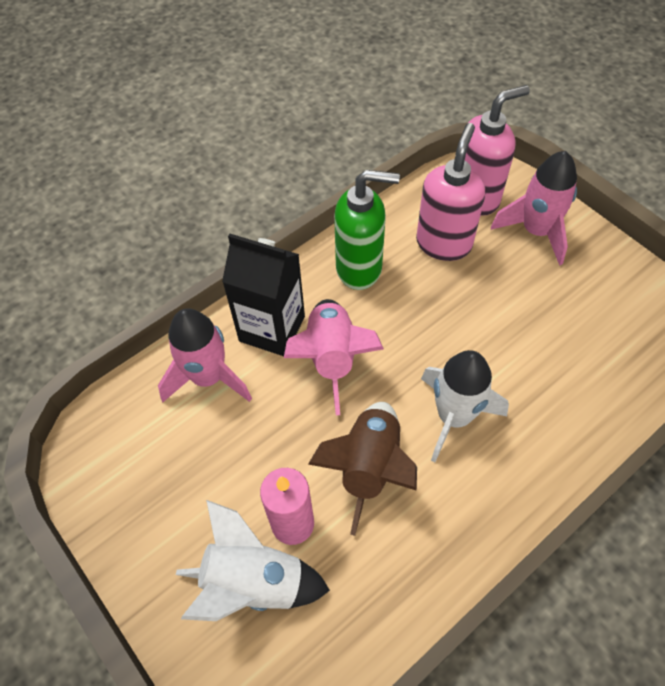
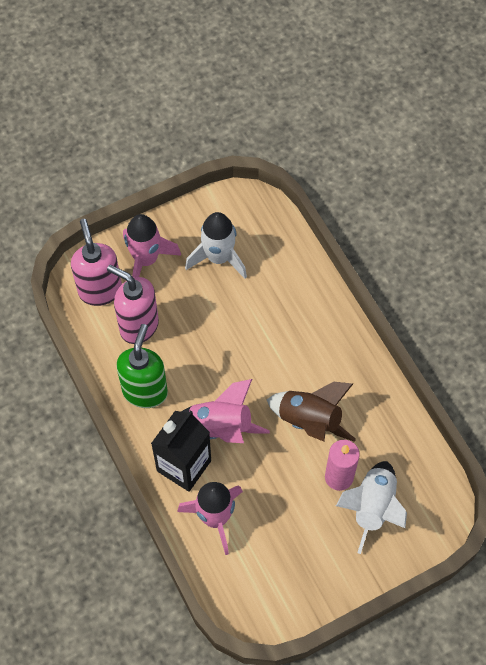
camera: 80 degrees left, 5 degrees up
(454, 416) = (285, 359): white rocket -> white rocket (218, 258)

